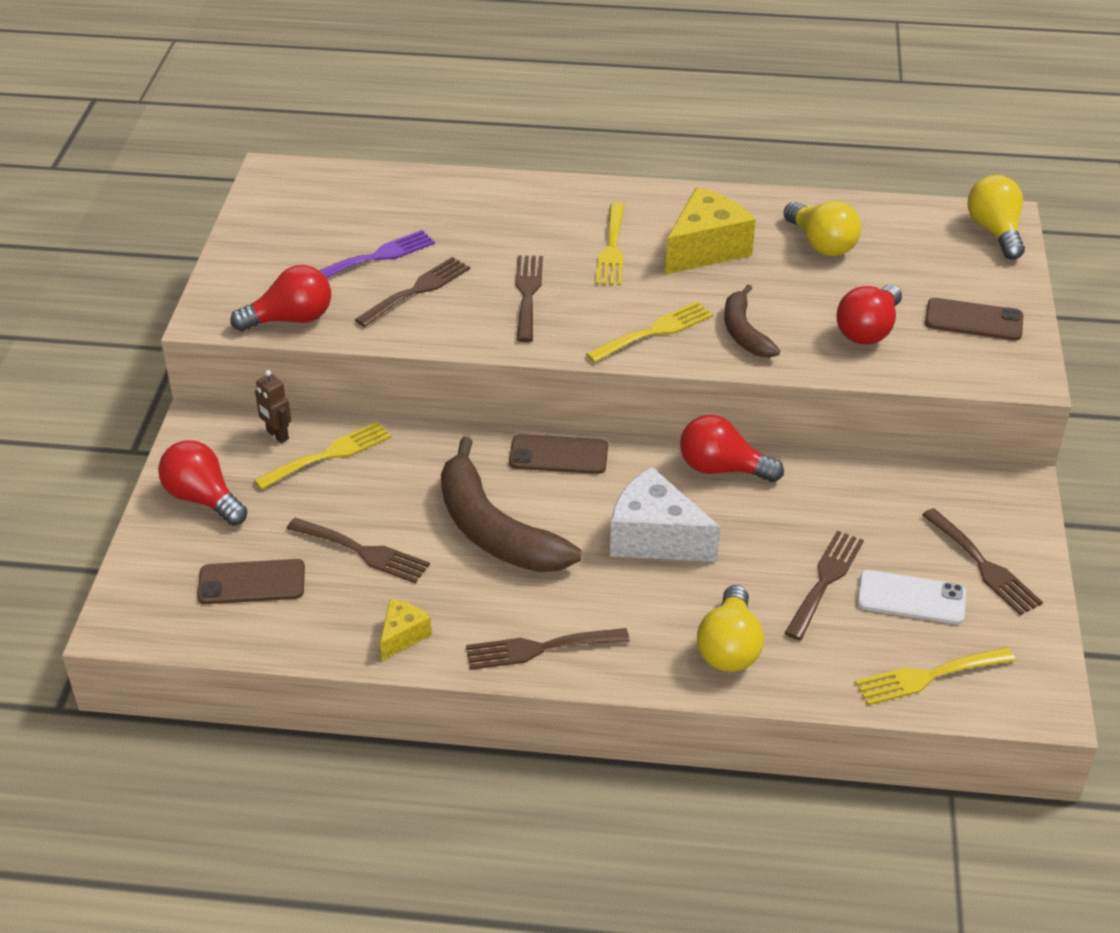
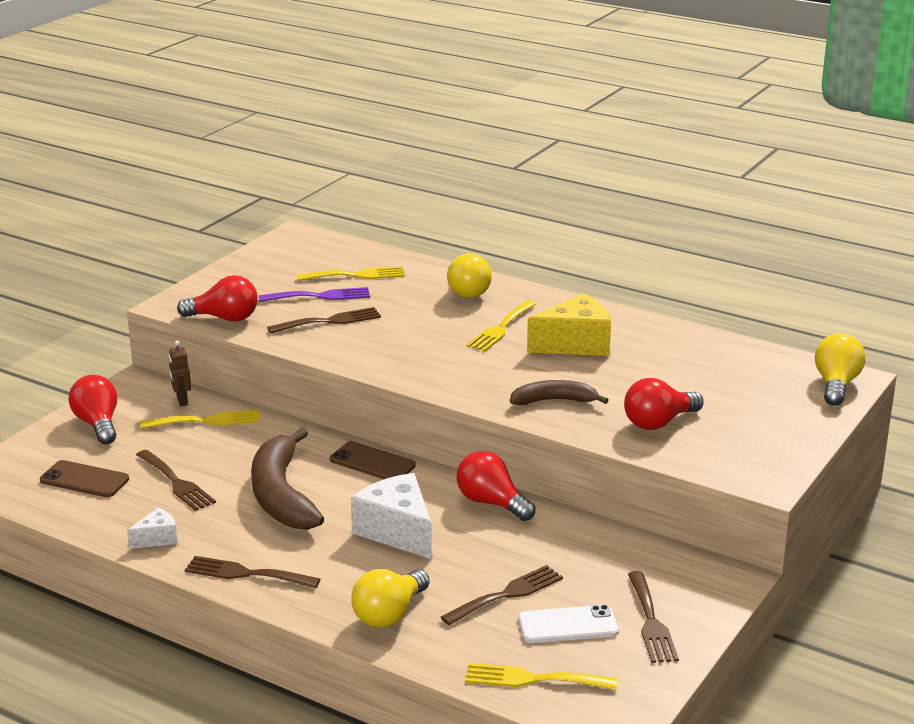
camera: 25 degrees right, 15 degrees down
(403, 636) = (157, 538): yellow cheese -> white cheese
(527, 294) = (409, 341): brown fork -> none
(655, 331) = (483, 384): yellow fork -> yellow fork (356, 275)
(744, 332) = (554, 401): brown banana -> brown banana turned 75 degrees clockwise
(821, 244) = (674, 361): yellow light bulb -> yellow light bulb (467, 291)
(911, 598) = (568, 625): white phone -> white phone turned 45 degrees counterclockwise
(974, 320) = (757, 437): brown phone -> none

